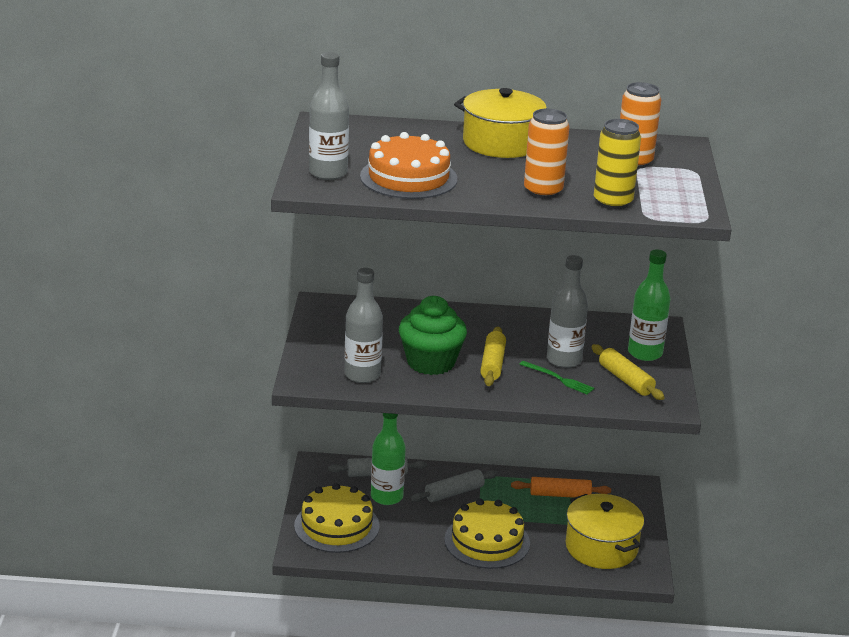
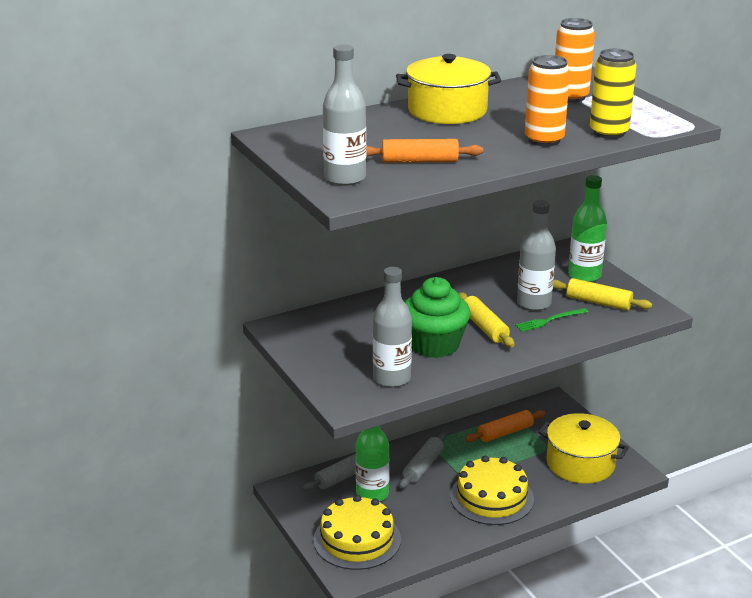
camera: 30 degrees left, 0 degrees up
(408, 178) = (420, 161): orange cake -> orange rolling pin
(558, 378) = (549, 320): green fork -> green fork turned 150 degrees clockwise

